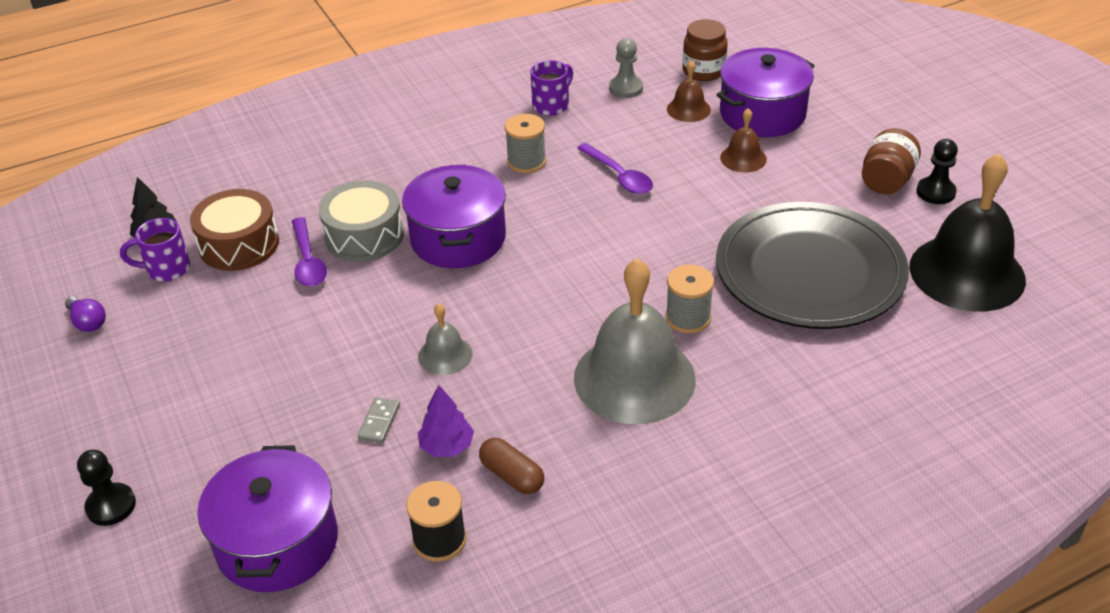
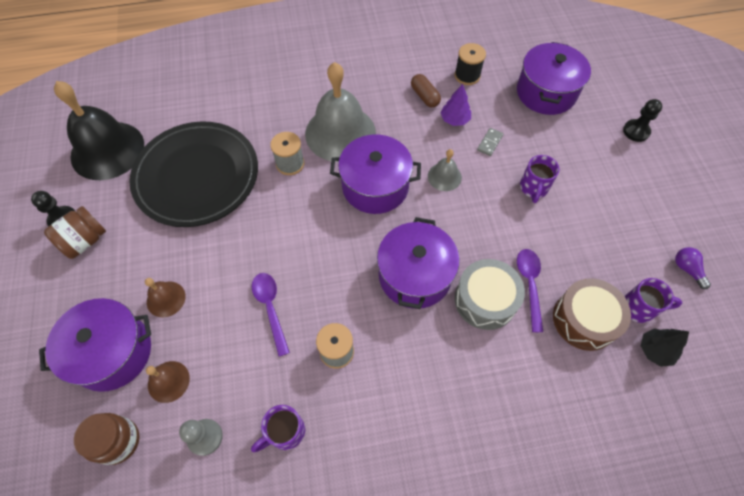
camera: 165 degrees left, 20 degrees up
(302, 371) = (533, 188): none -> purple mug
(546, 319) = (375, 186): none -> purple pot

